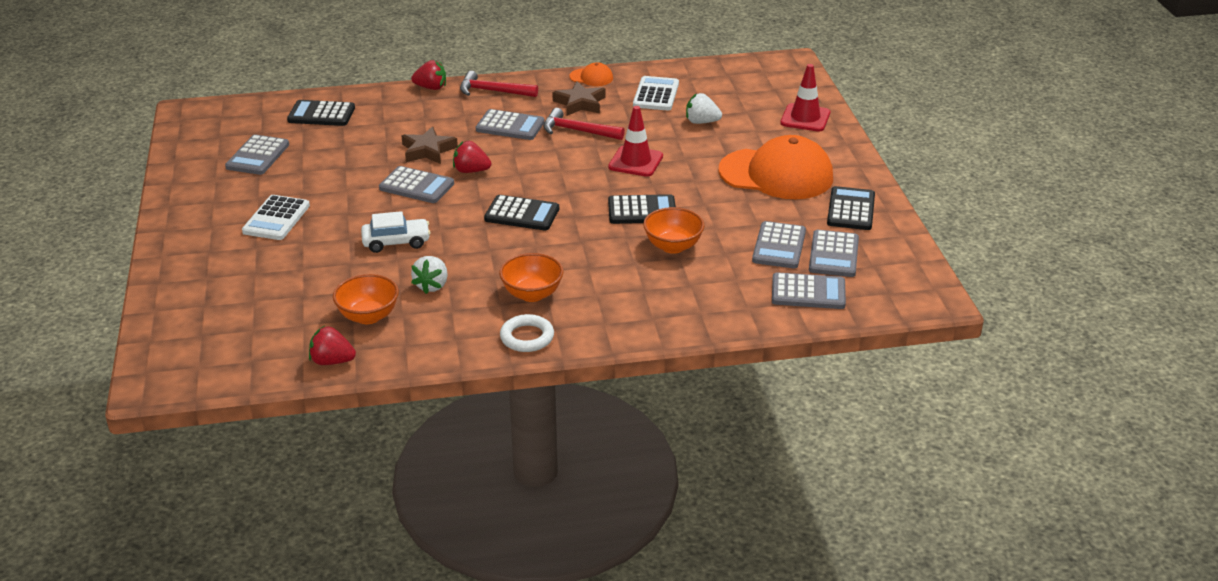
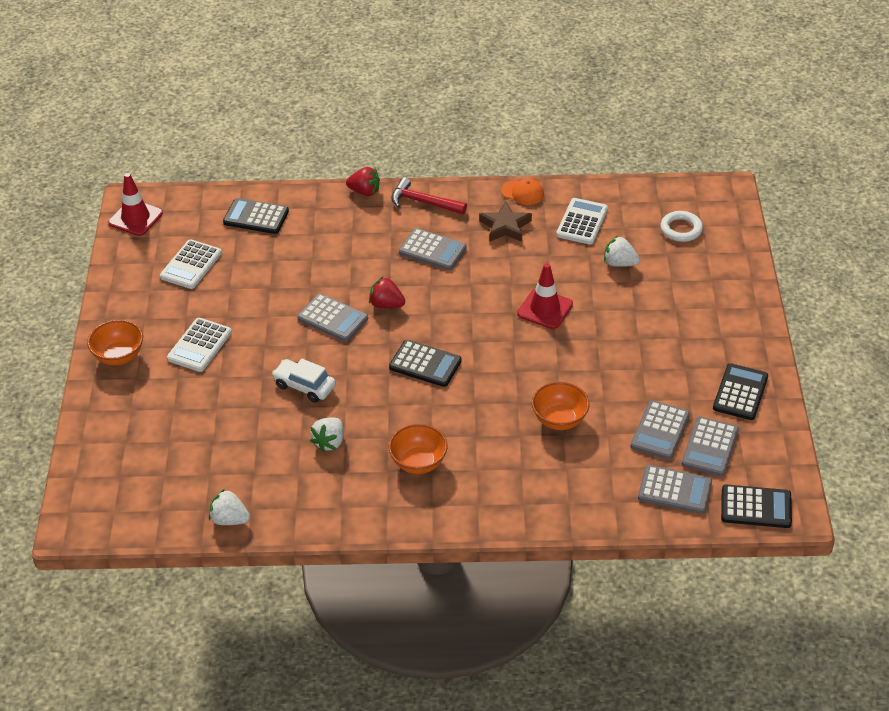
camera: 10 degrees right, 10 degrees up
(258, 156) = (191, 265): grey calculator -> white calculator
(332, 361) = (229, 519): red strawberry -> white strawberry
(368, 316) = (268, 471): orange bowl -> orange bowl (119, 356)
(396, 242) = (304, 386): white car -> white car turned 150 degrees counterclockwise
(428, 150) = (350, 274): brown star -> none
(527, 337) = (405, 513): white ring -> white ring (681, 229)
(577, 131) = (496, 263): red hammer -> none
(642, 211) = (539, 372): black calculator -> black calculator (756, 507)
(776, 174) = (678, 339): orange cap -> none
(805, 118) = (723, 268): red traffic cone -> red traffic cone (135, 218)

